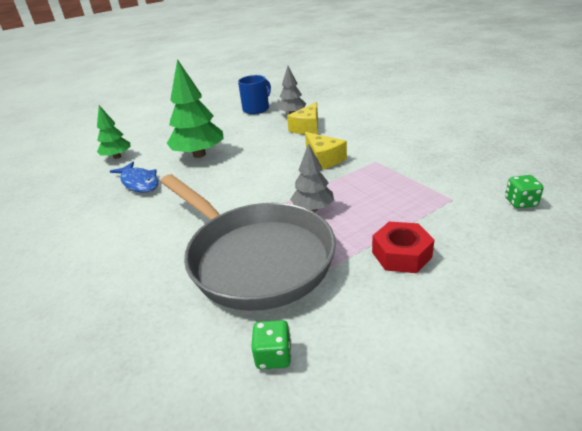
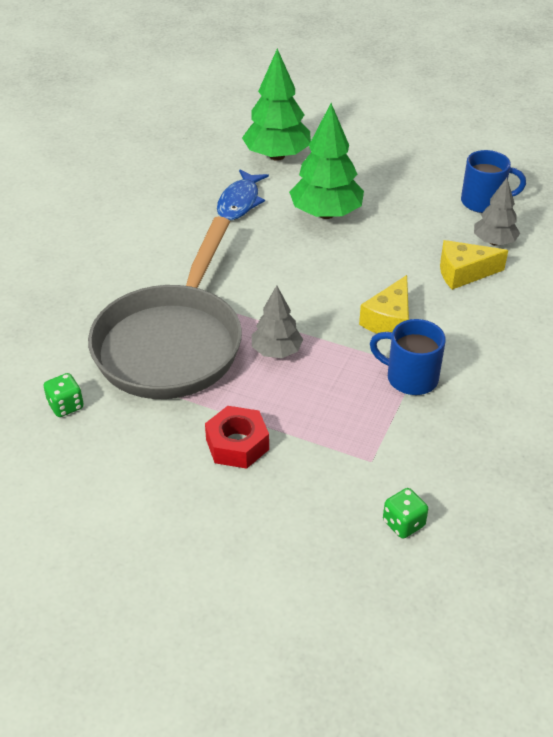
camera: 55 degrees right, 10 degrees up
(117, 157) = (277, 156): green tree -> green tree, size x1.67
(383, 166) = (410, 378): none -> blue mug

